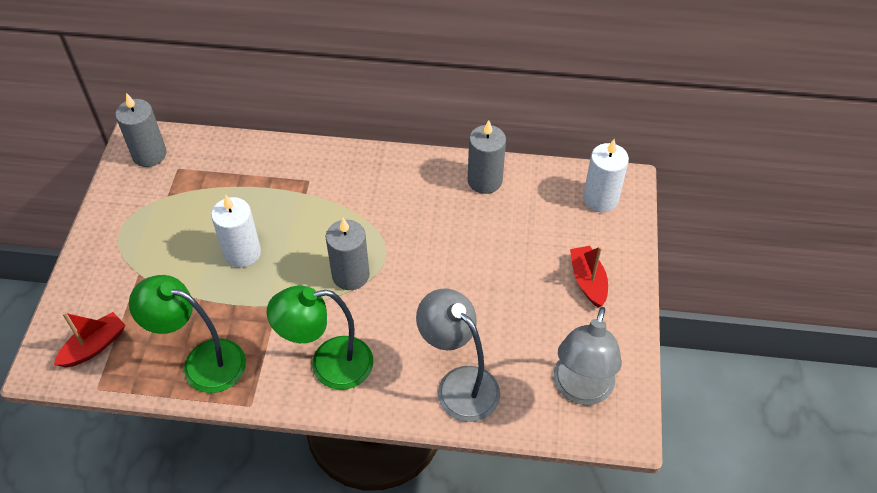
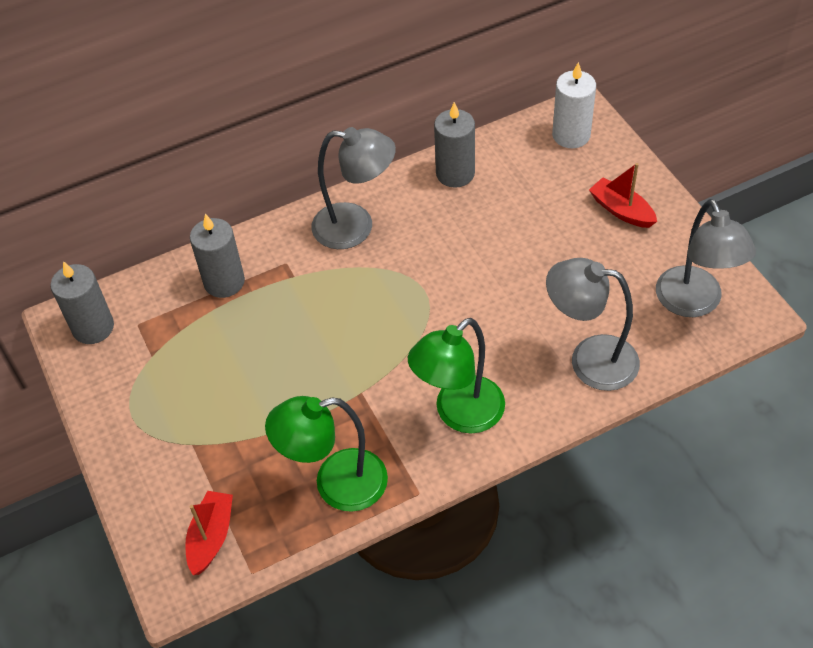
camera: 30 degrees left, 0 degrees up
(242, 253) = (282, 364): white candle -> none
(350, 275) = (407, 324): grey candle -> grey candle (224, 282)
(378, 181) = (356, 227): none -> grey lamp

